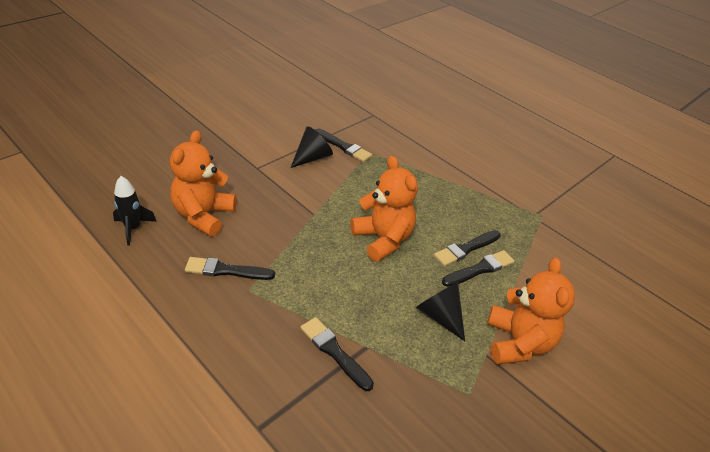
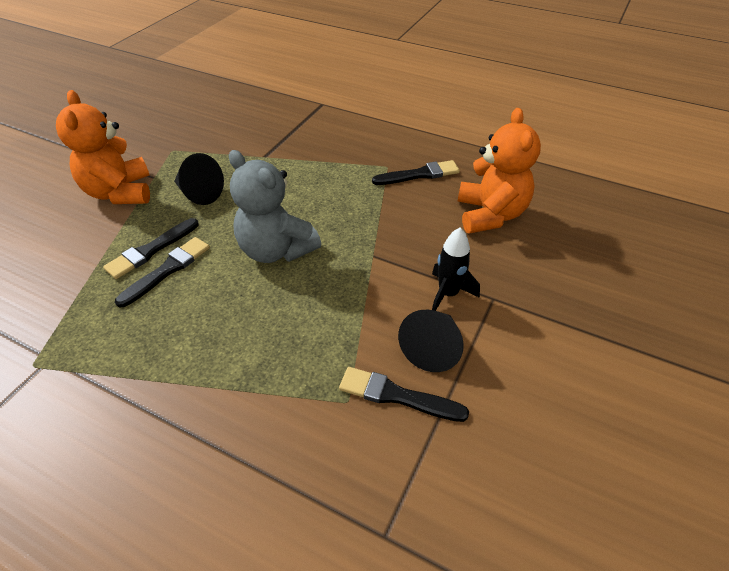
camera: 165 degrees right, 5 degrees up
(133, 228) = (538, 183): black rocket -> black rocket (448, 294)
(334, 352) = (289, 147): black brush -> none
(383, 239) = (276, 250): orange teddy bear -> grey teddy bear

